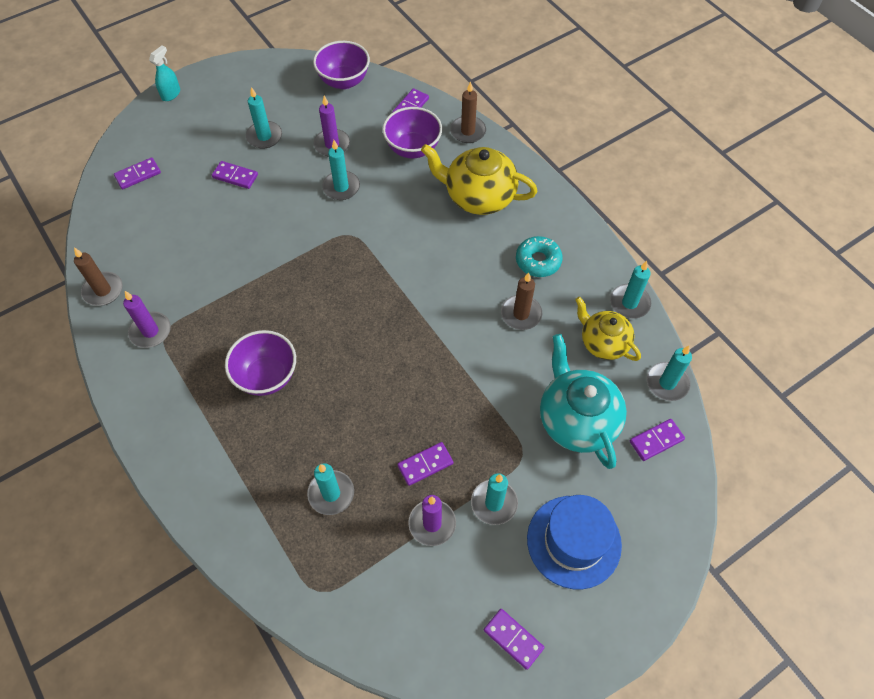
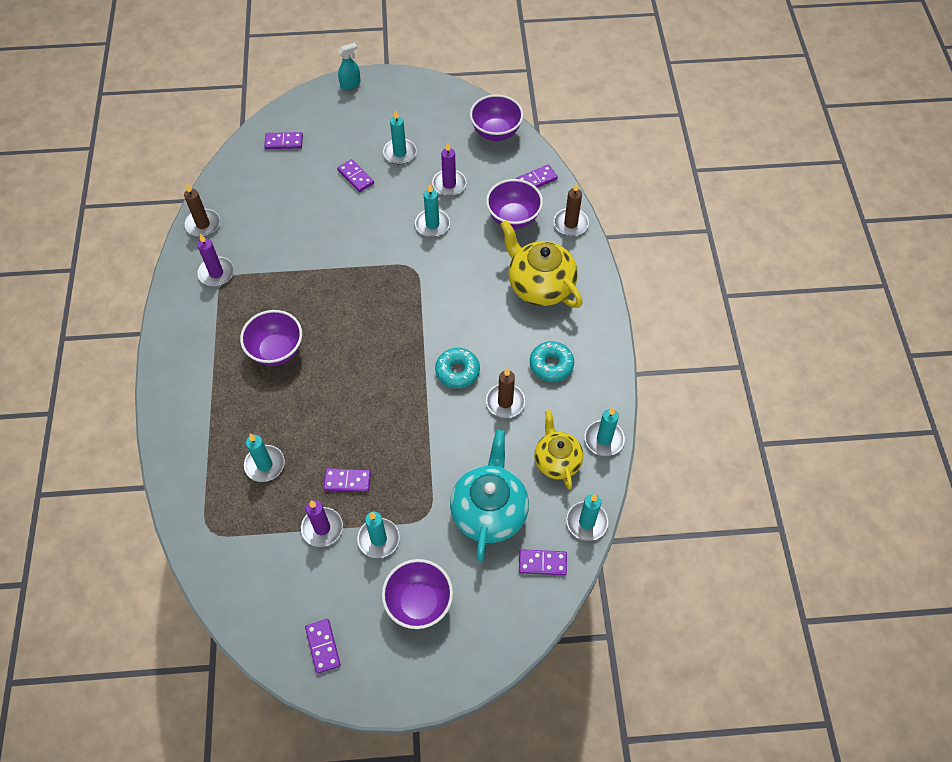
camera: 30 degrees right, 0 degrees up
(458, 308) = (457, 371): none -> turquoise donut
(573, 541) = (419, 602): blue hat -> purple bowl

